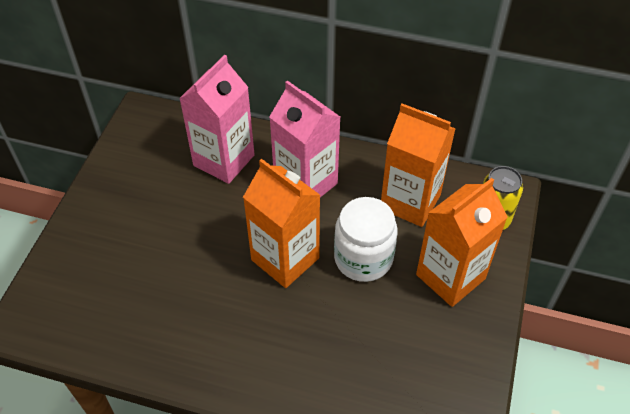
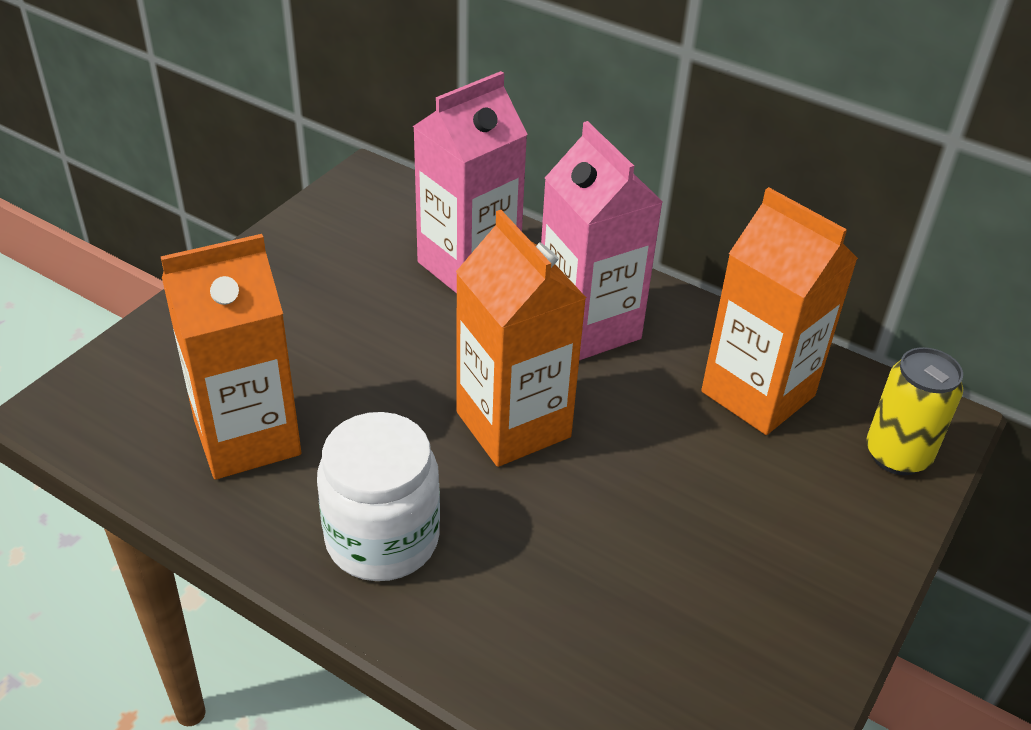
camera: 15 degrees right, 10 degrees down
(363, 258) = (647, 456): white jar -> white jar (382, 539)
(450, 277) = (793, 523): orange carton -> orange carton (247, 437)

